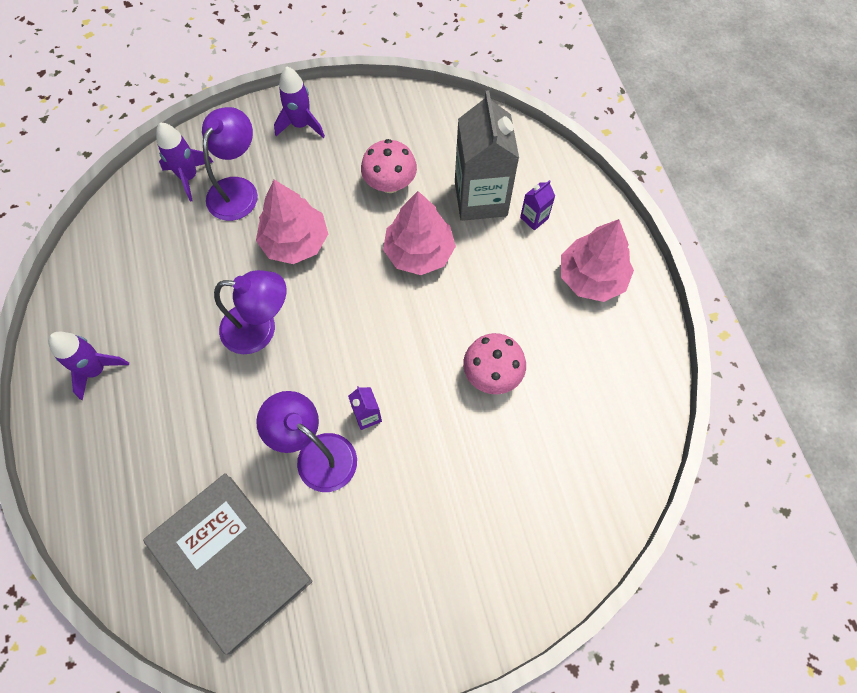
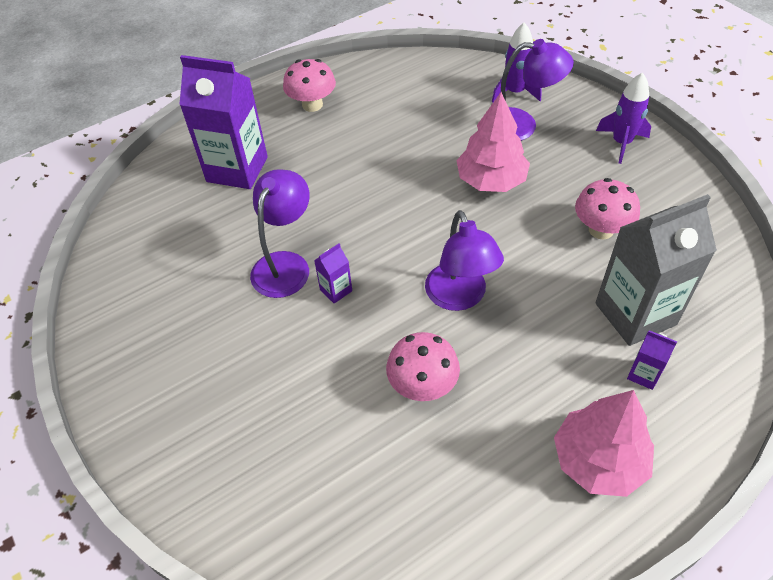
camera: 75 degrees right, 15 degrees down
(96, 370) = (312, 105): purple rocket -> pink mushroom
(158, 474) = (237, 169): none -> purple carton
(230, 562) = (174, 237): grey book -> none
(260, 329) = (390, 186): purple lamp -> purple lamp (459, 297)
(419, 252) = (534, 278): pink tree -> none

